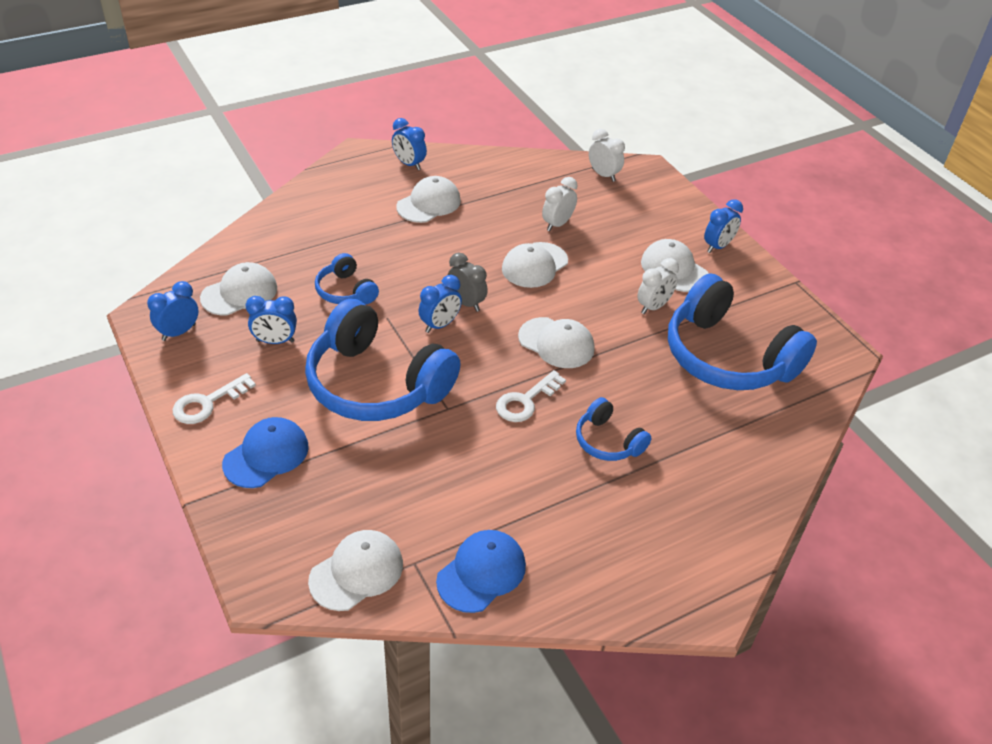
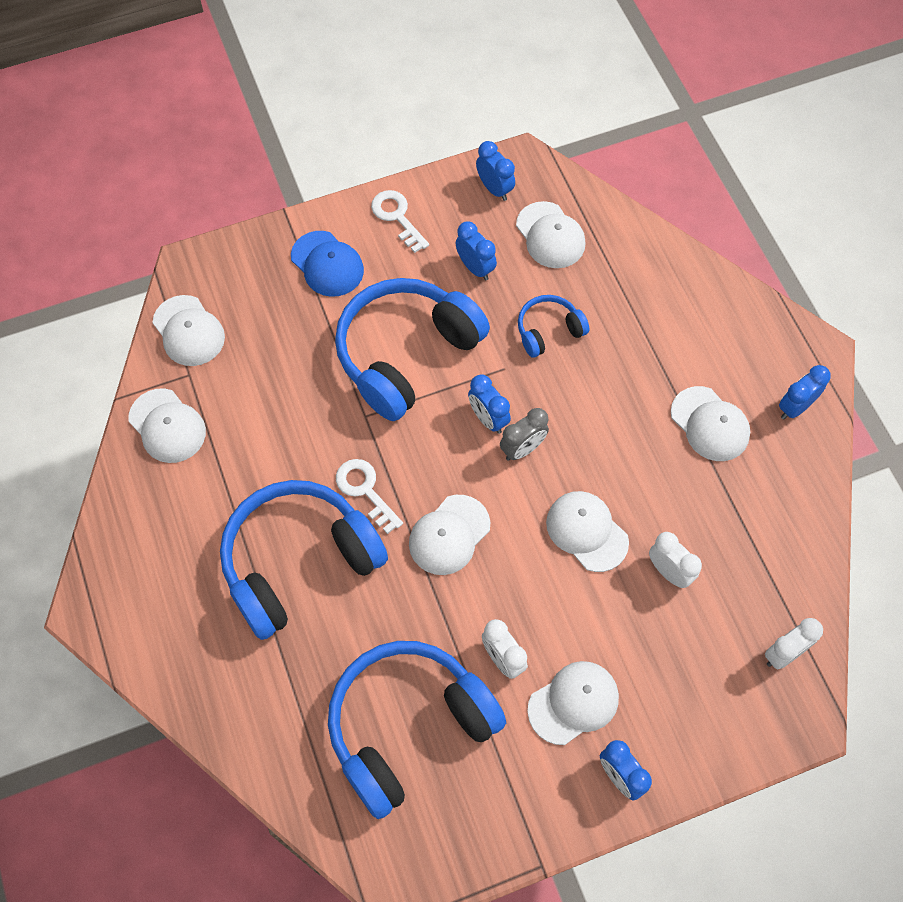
camera: 100 degrees right, 20 degrees up
(275, 341) = (475, 268): blue clock -> blue clock turned 135 degrees clockwise
(481, 573) = (167, 426): blue cap -> white cap
(608, 441) = (299, 562): blue headphones -> blue headphones, size x2.11

